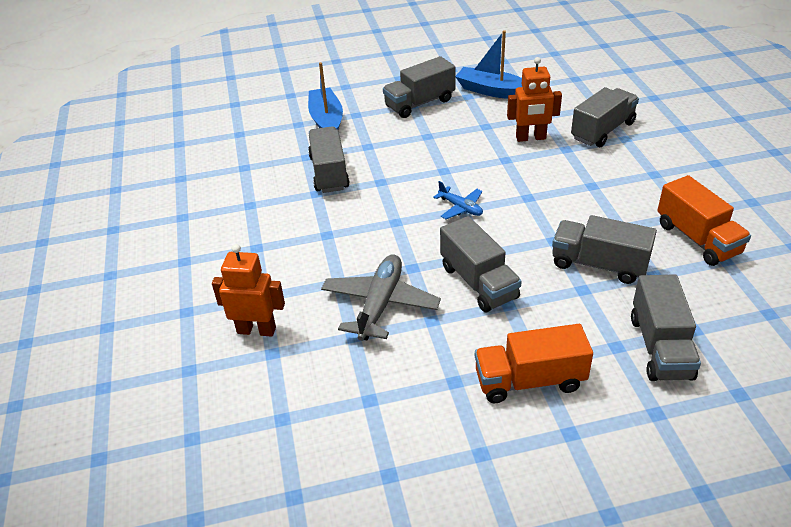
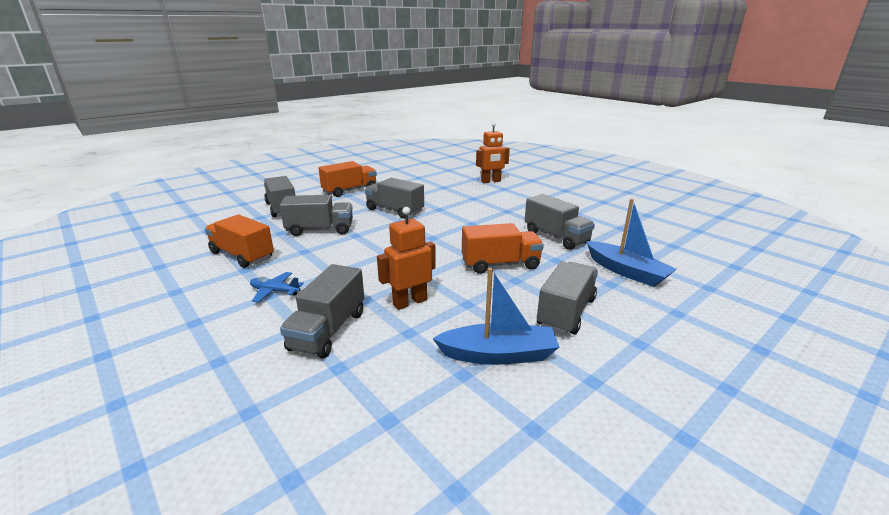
camera: 150 degrees right, 15 degrees down
(380, 304) = (442, 196): grey plane -> none
(423, 154) = (500, 264): none -> orange truck
(460, 208) = (434, 238): blue plane -> blue plane (275, 291)

